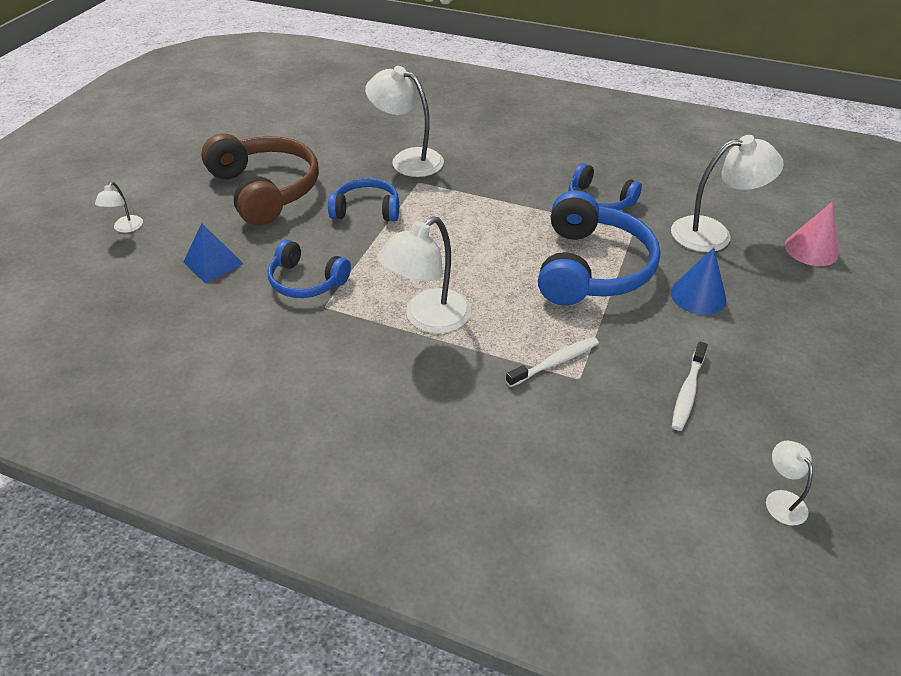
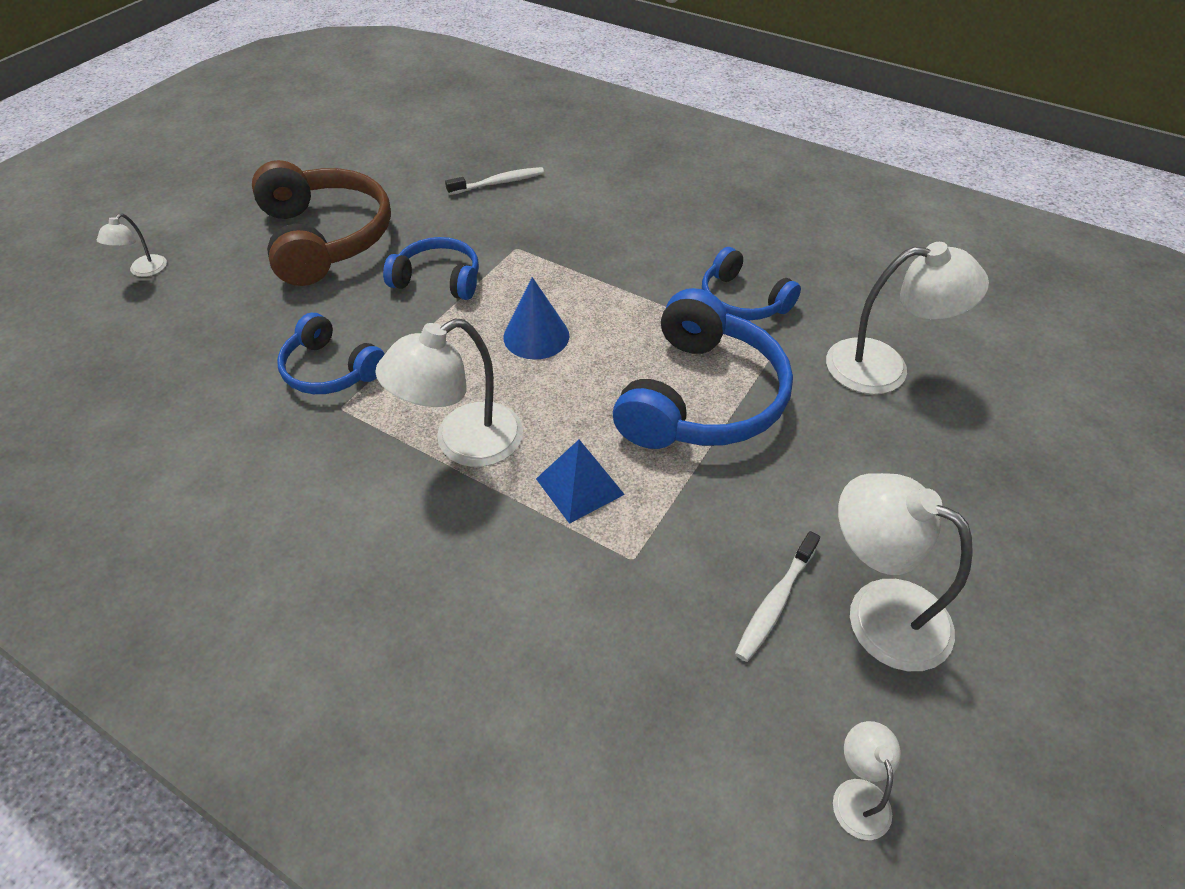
camera: 10 degrees right, 5 degrees up
(213, 263) = (228, 330): blue pyramid -> blue pyramid (579, 486)
(407, 160) = (513, 216): white lamp -> white lamp (878, 611)
(555, 362) = (608, 530): white toothbrush -> white toothbrush (499, 183)
(698, 296) = (835, 458): blue cone -> blue cone (536, 336)
(811, 249) = (1017, 408): pink cone -> none

